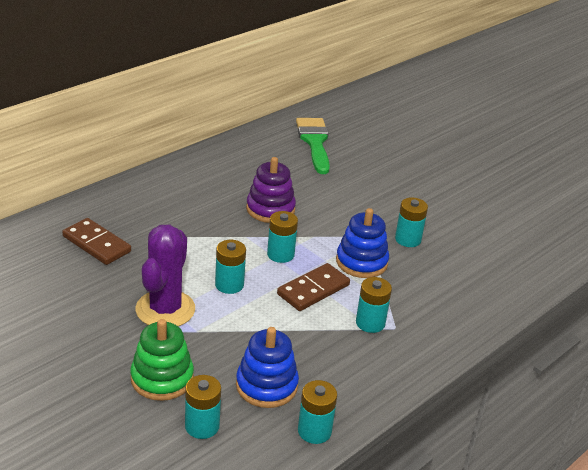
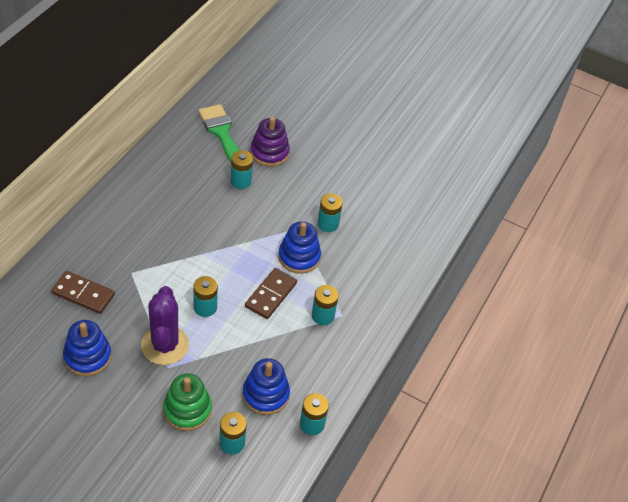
camera: 20 degrees left, 15 degrees up
(71, 300) = (87, 357): none -> blue stacking toy
(270, 209) = (210, 219): purple stacking toy -> purple stacking toy (269, 153)
(280, 254) = (234, 266): turquoise battery -> turquoise battery (241, 181)

